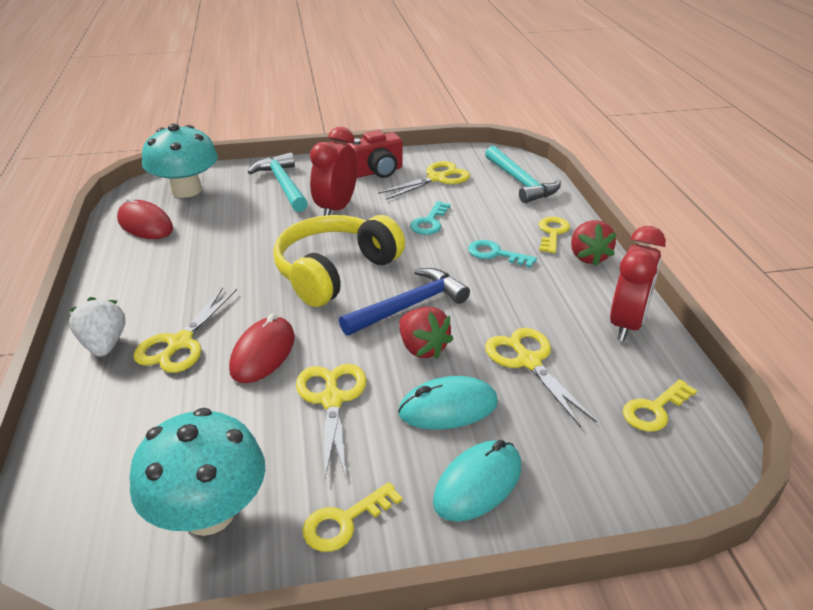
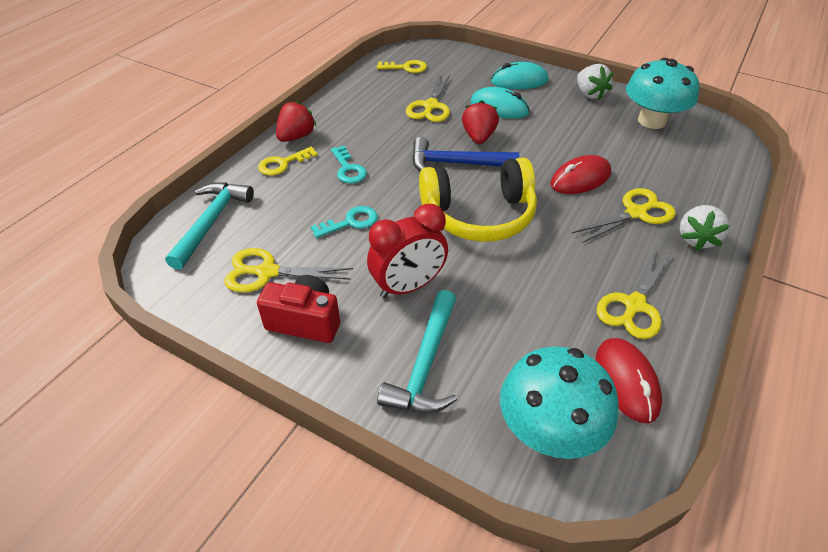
camera: 140 degrees left, 10 degrees up
(332, 400) = (557, 136): yellow scissors -> yellow scissors (634, 305)
(344, 522) = (589, 94): yellow key -> white strawberry
(627, 324) = (351, 97): red clock -> none

